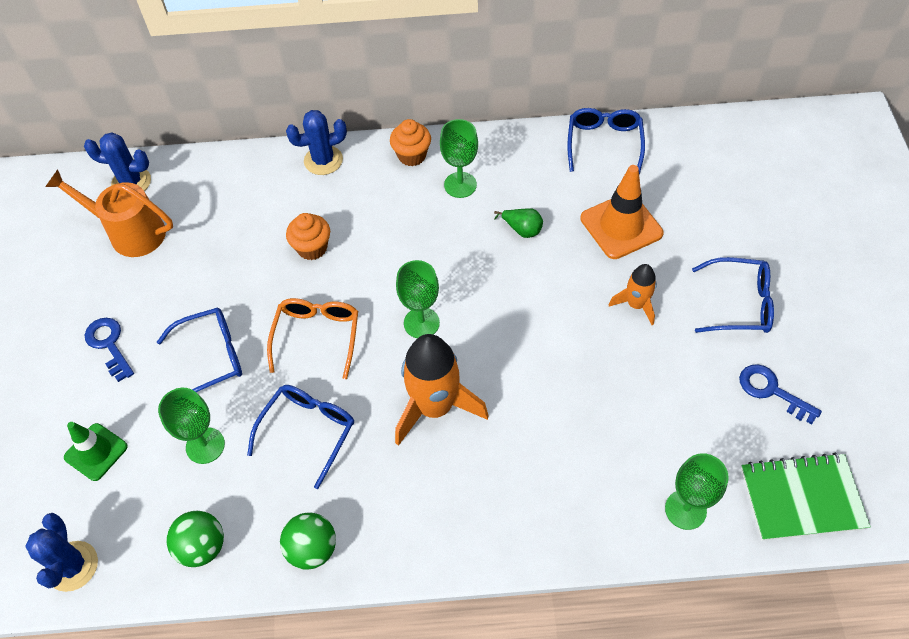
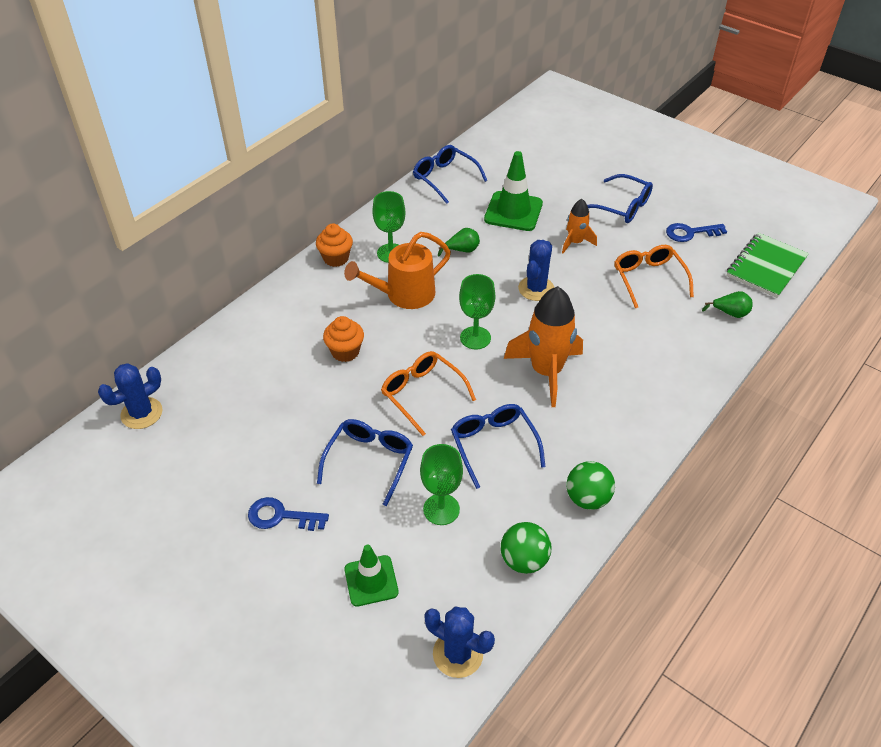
camera: 50 degrees left, 10 degrees down
(130, 232) = (190, 442): orange watering can -> orange watering can (404, 295)
(323, 160) = (277, 300): blue cactus -> blue cactus (536, 289)
(621, 226) = (513, 211): orange traffic cone -> green traffic cone
(654, 403) = (649, 279): none -> orange glasses
(685, 509) = (730, 313): green goblet -> green pear
(738, 303) = (621, 206): blue glasses -> blue glasses turned 75 degrees clockwise

